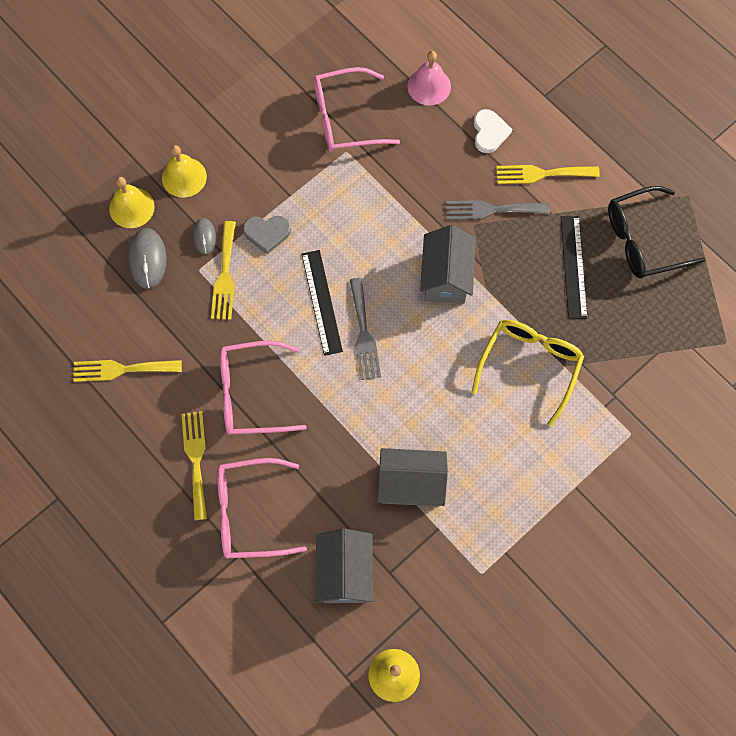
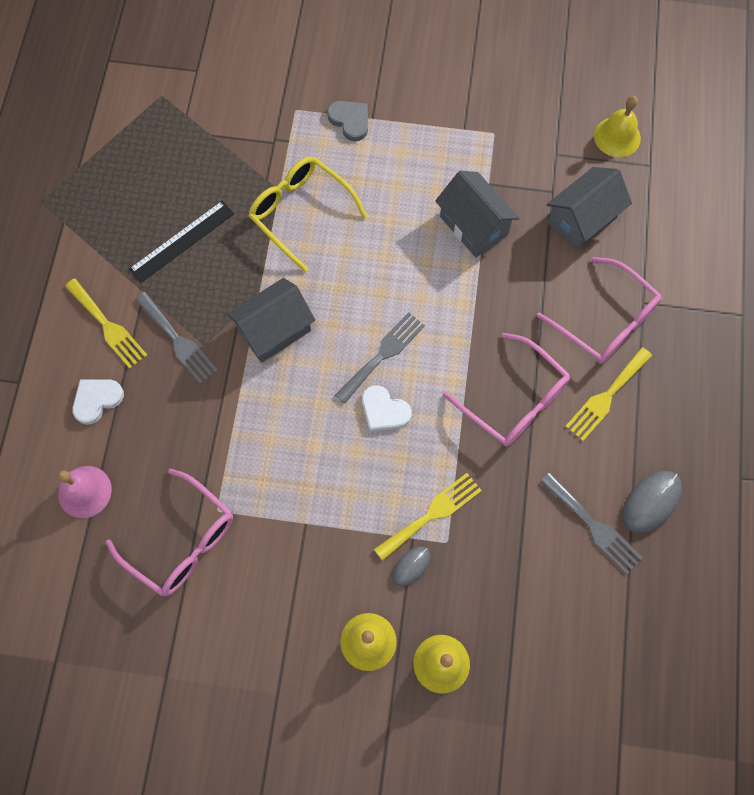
camera: 130 degrees left, 0 degrees up
(122, 369) = (593, 526): yellow fork -> grey fork
(148, 259) = (477, 598): grey mouse -> grey mouse (651, 502)
(267, 233) = (360, 512): grey heart -> grey heart (350, 121)
(322, 302) = (384, 411): black ruler -> white heart
(530, 366) = (300, 213): yellow glasses -> yellow glasses turned 60 degrees clockwise
(643, 240) = (113, 207): black glasses -> none

